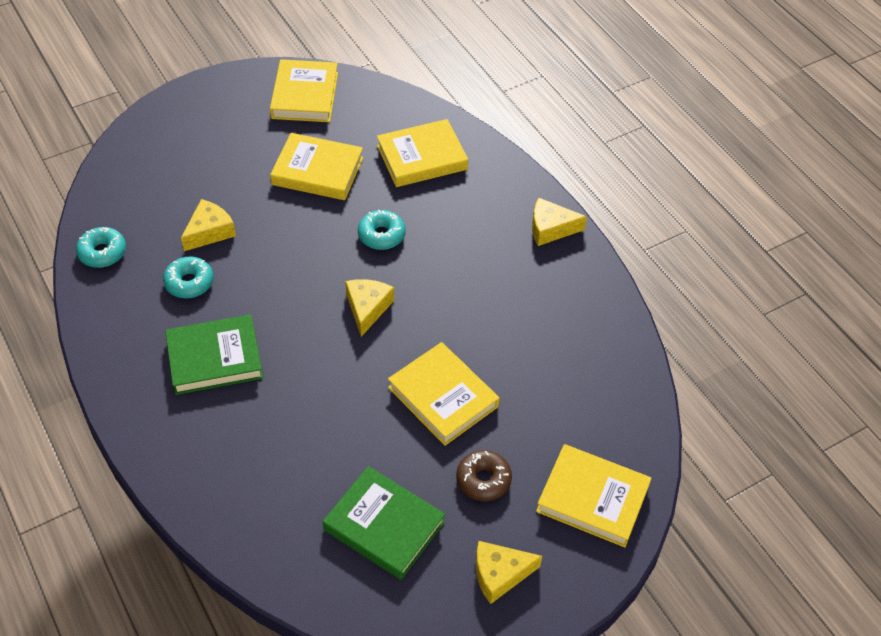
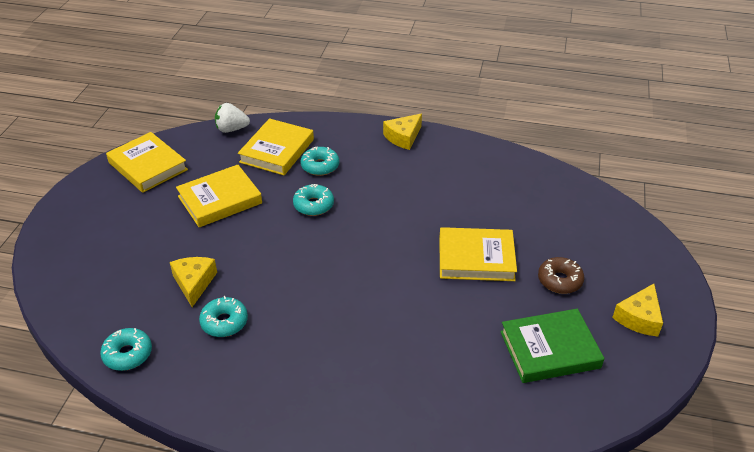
camera: 45 degrees left, 10 degrees down
(215, 358) = (310, 350): green book -> none
(367, 308) = (364, 248): yellow cheese -> none
(413, 107) = (232, 129): none -> white strawberry
(437, 201) = (320, 166): none -> turquoise donut
(592, 499) = (620, 243): yellow book -> none

